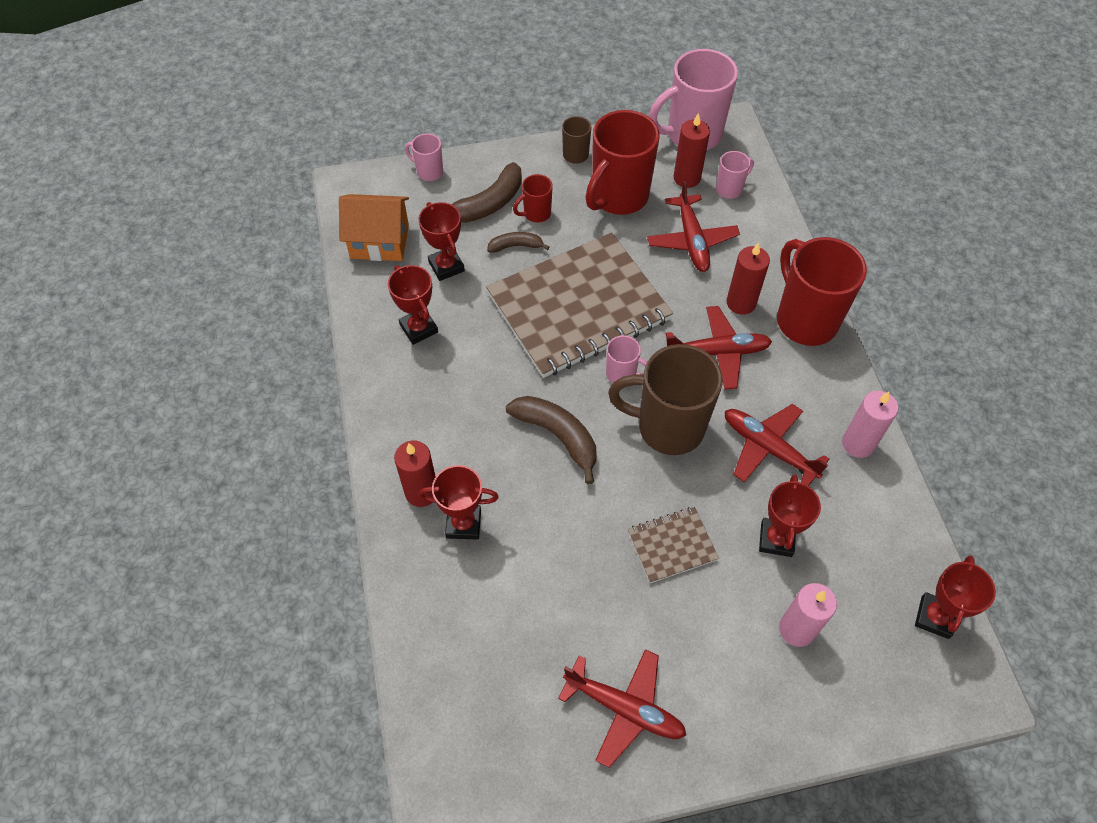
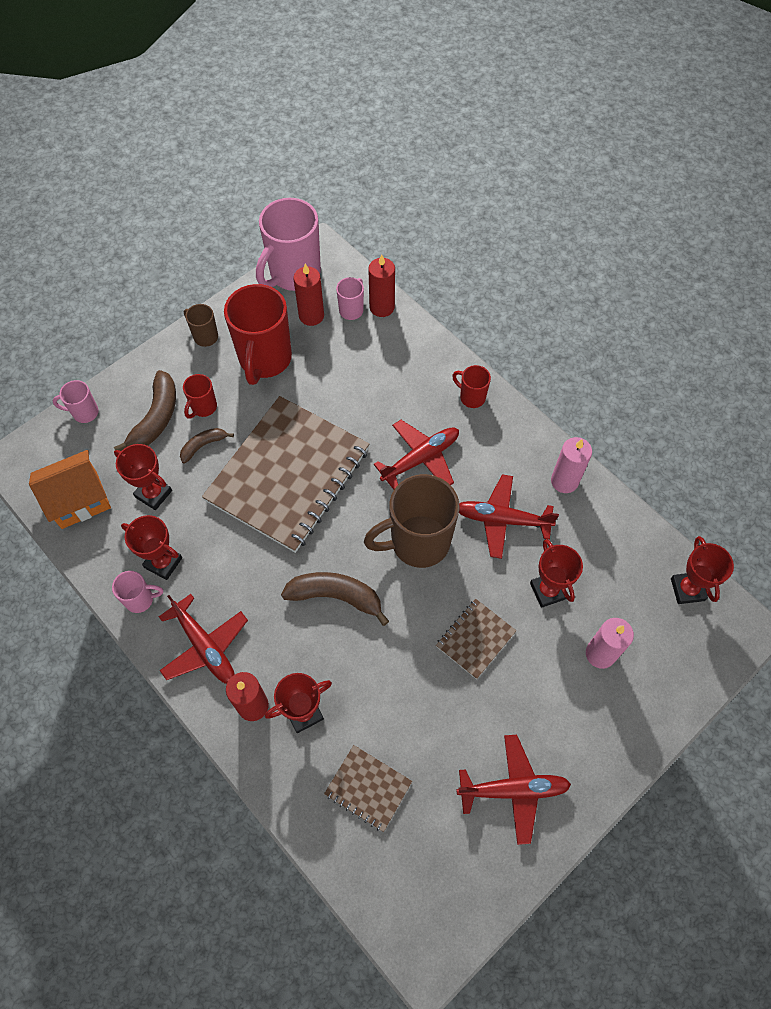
camera: 30 degrees left, 5 degrees up
(482, 625) = (368, 788): none -> brown notebook
(622, 374) = (357, 516): pink mug -> pink mug (140, 599)
(692, 240) = (346, 370): red plane -> red plane (205, 646)
(741, 303) = (415, 406): red candle -> red candle (382, 307)
(805, 320) = (471, 397): red mug -> red mug, size x0.47

